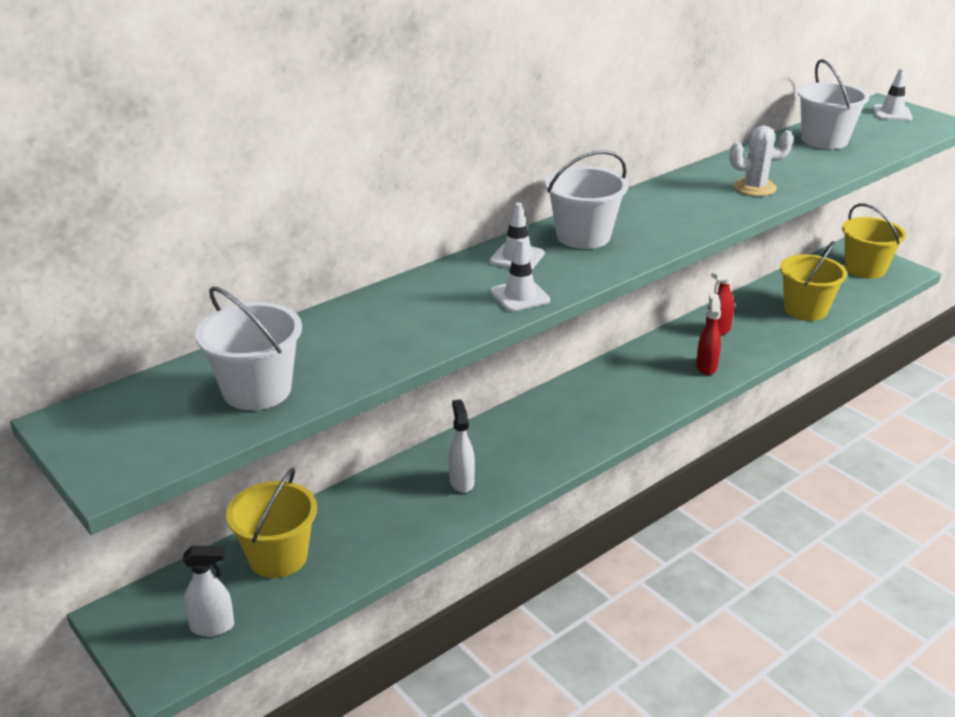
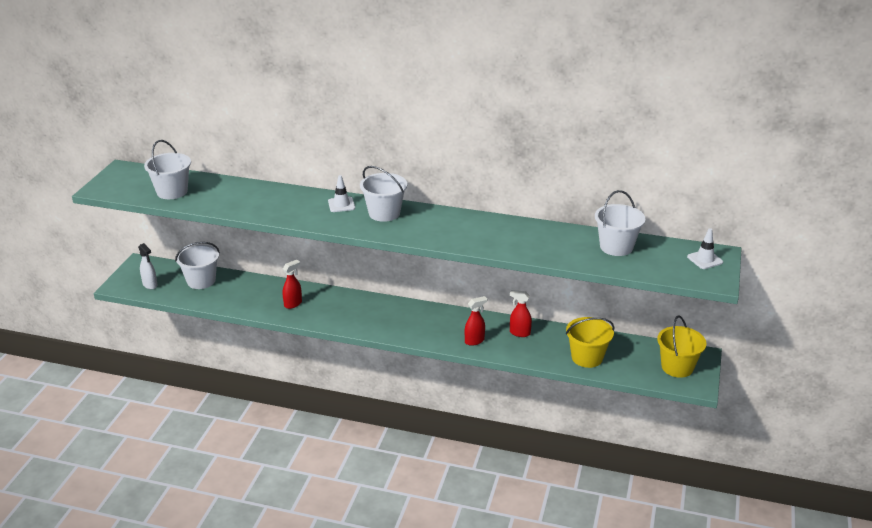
camera: 55 degrees right, 0 degrees up
(278, 557) = (201, 281): yellow bucket -> white bucket
(461, 481) = (293, 304): white spray bottle -> red spray bottle
(520, 296) = (304, 217): white traffic cone -> none
(754, 187) = (508, 242): white cactus -> none

